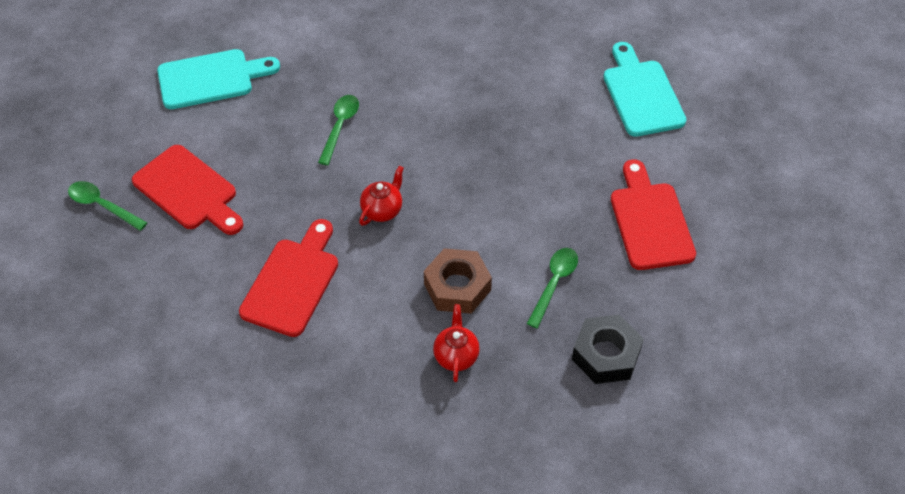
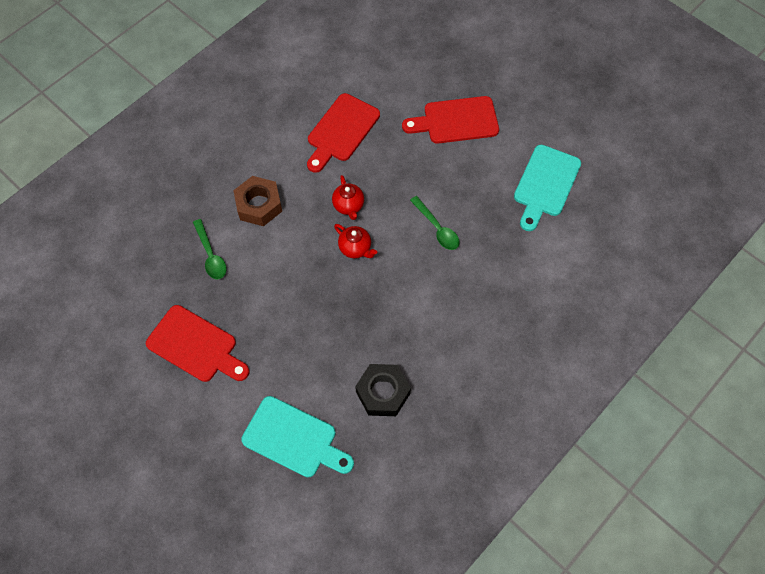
camera: 130 degrees right, 10 degrees up
(102, 205) = (482, 76): green spoon -> none
(293, 282) = (341, 131): red cutting board -> red cutting board turned 60 degrees clockwise
(456, 356) = (219, 173): red teapot -> red teapot (355, 248)
(606, 354) = (144, 243): black nut -> black nut (383, 393)

